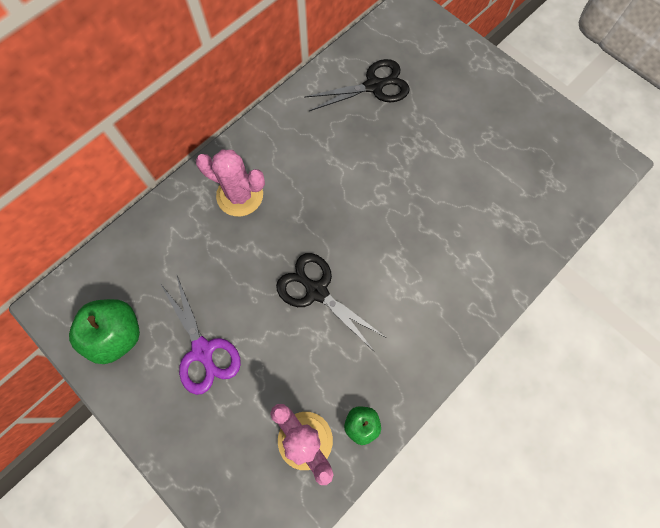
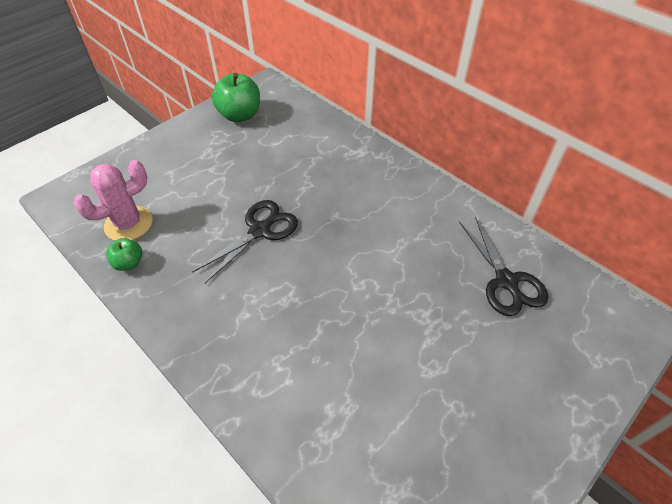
camera: 90 degrees right, 20 degrees down
(202, 350) = (218, 160): purple scissors -> none
(240, 195) = (358, 175): pink cactus -> none

